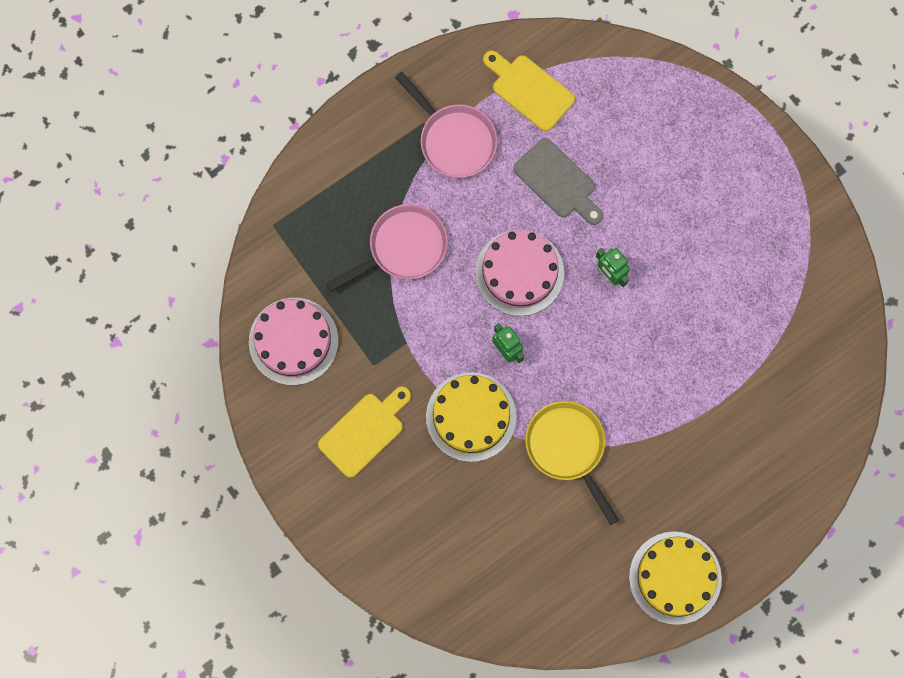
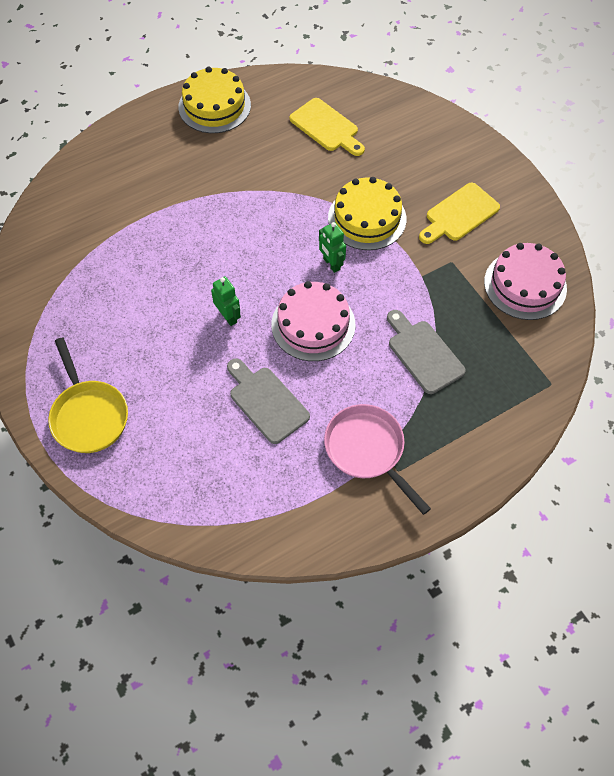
camera: 175 degrees left, 15 degrees down
(403, 248) = (423, 353): pink pan -> grey cutting board
(529, 90) = (284, 495): yellow cutting board -> yellow cutting board (326, 127)
(568, 448) = (286, 191): yellow pan -> yellow pan (89, 415)

